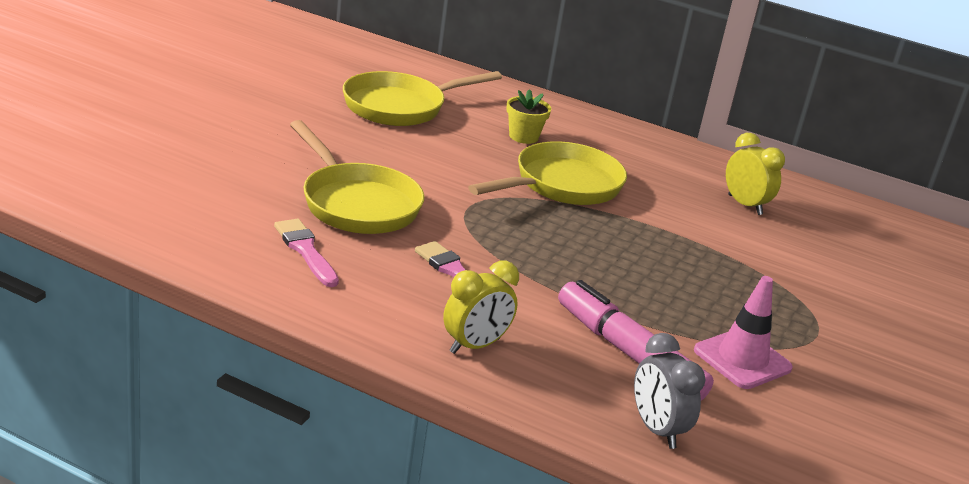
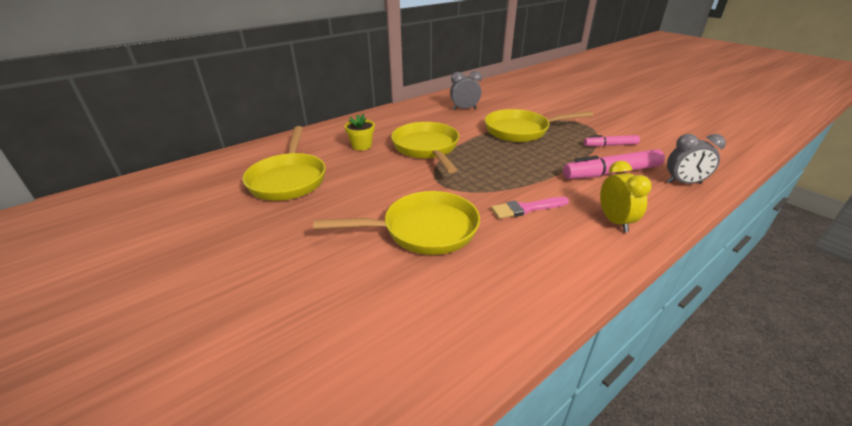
camera: 60 degrees left, 5 degrees up
(306, 251) = (490, 271): pink brush -> none
(709, 264) = (520, 130): none -> yellow pan
(742, 359) = (610, 145): pink traffic cone -> pink marker
(745, 205) = (464, 109): yellow clock -> grey clock

